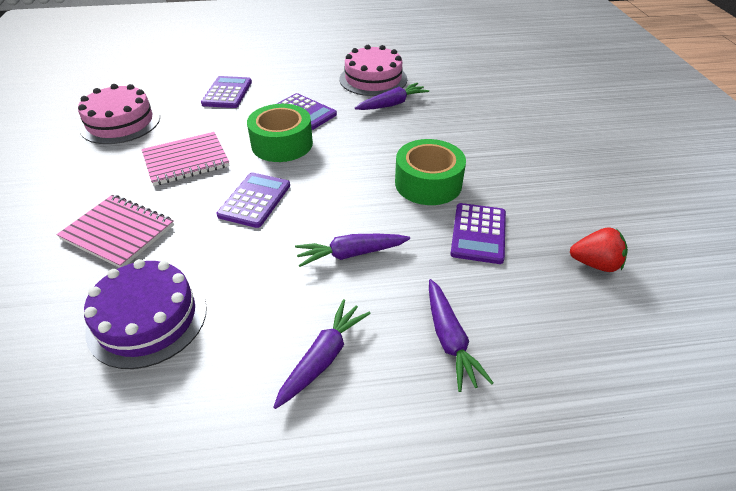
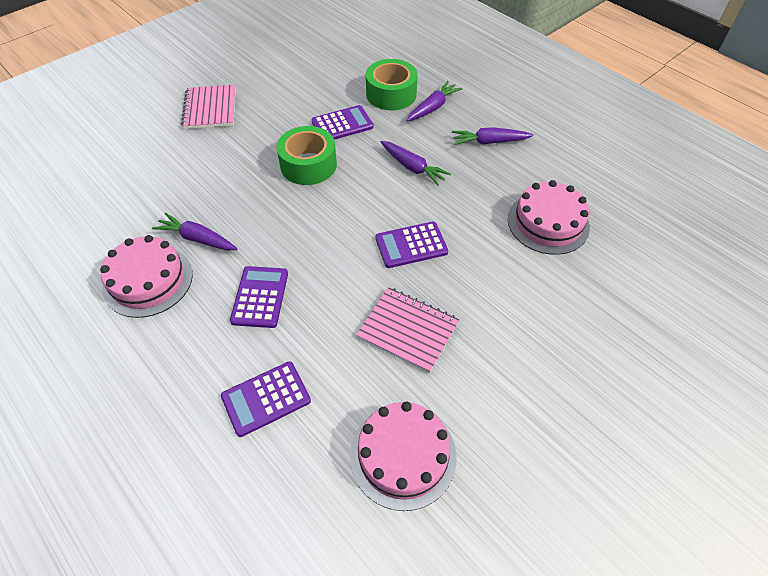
camera: 125 degrees left, 10 degrees up
(118, 232) = (517, 299): pink notebook -> pink notebook (210, 109)
(147, 318) = (548, 223): purple cake -> pink cake
(282, 144) = (326, 278): green tape -> green tape (391, 94)
(595, 264) = (328, 78): red strawberry -> none

